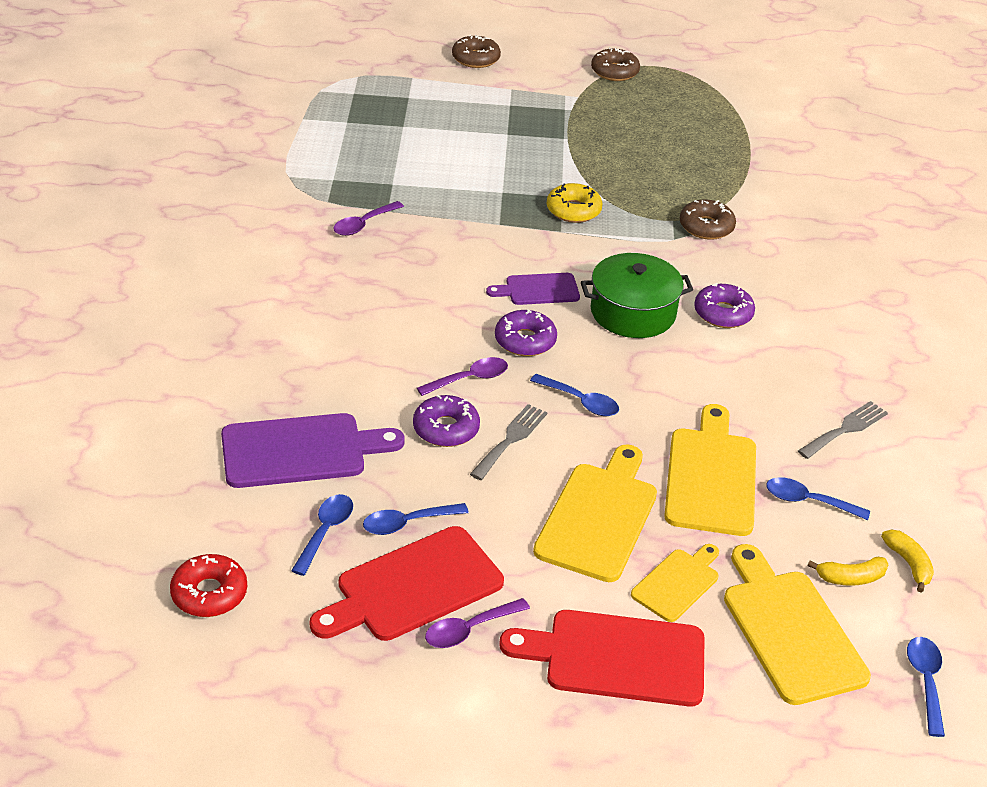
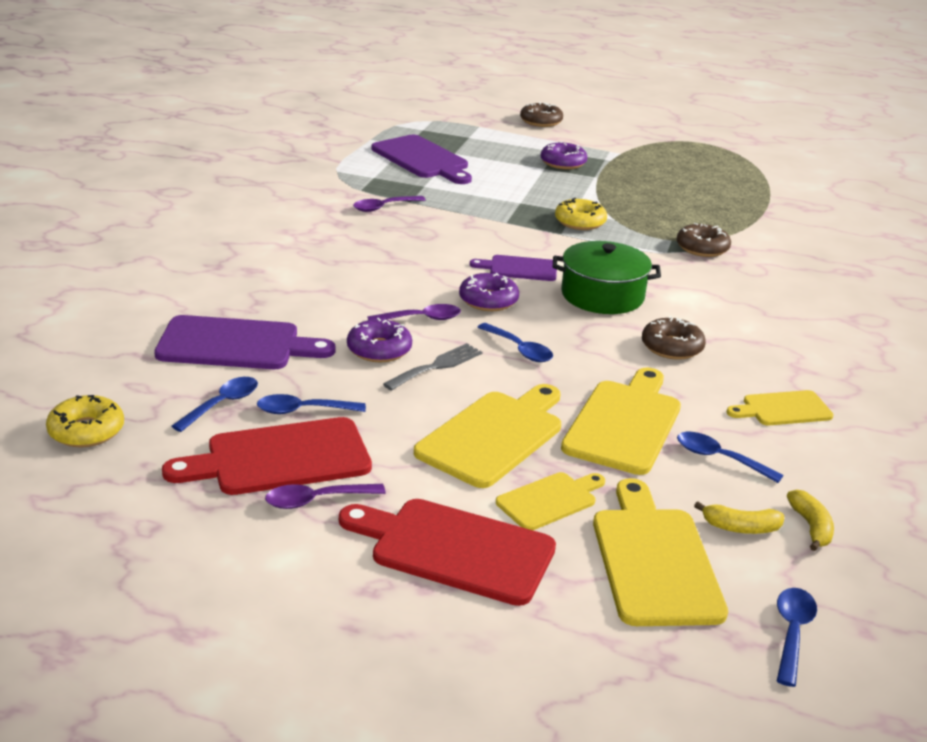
camera: 15 degrees right, 10 degrees down
(209, 593) = (86, 431): red donut -> yellow donut
(373, 142) = (422, 159): none -> purple cutting board
(614, 72) = (662, 142): brown donut -> brown donut (672, 347)
(723, 313) = (691, 308): purple donut -> purple donut (563, 163)
(845, 429) = (783, 409): grey fork -> yellow cutting board

